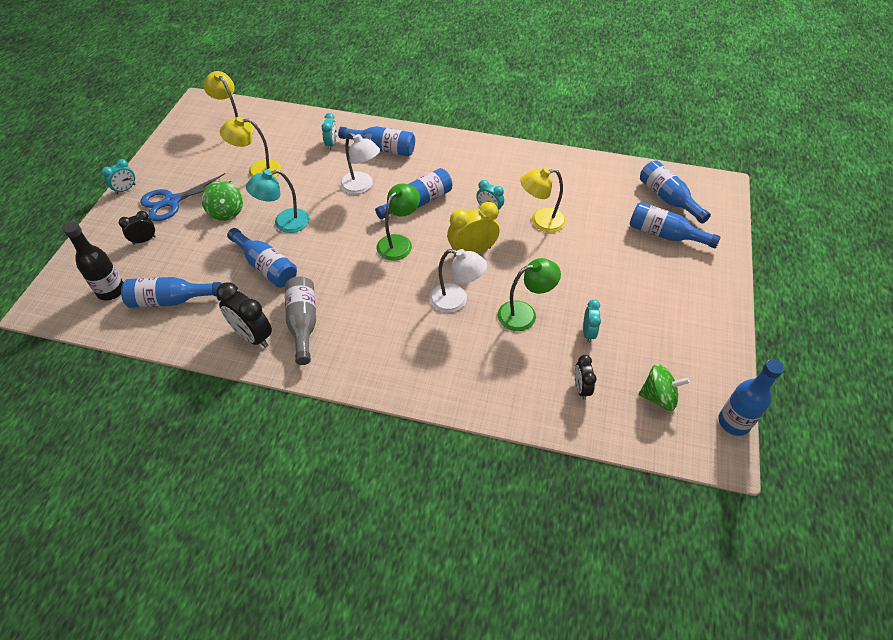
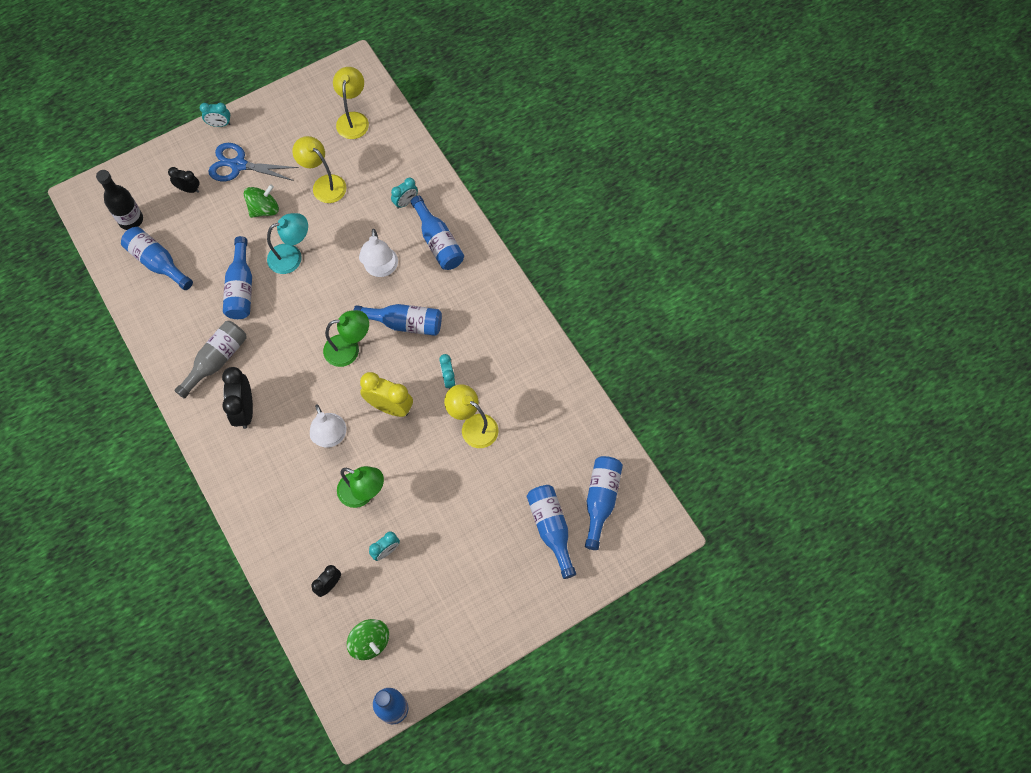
camera: 45 degrees right, 15 degrees up
(226, 212) = (264, 209): green spinning top -> green spinning top turned 150 degrees counterclockwise
(252, 336) = (177, 341): black clock -> black clock (245, 410)
(284, 223) = (292, 256): turquoise lamp -> turquoise lamp turned 135 degrees clockwise

